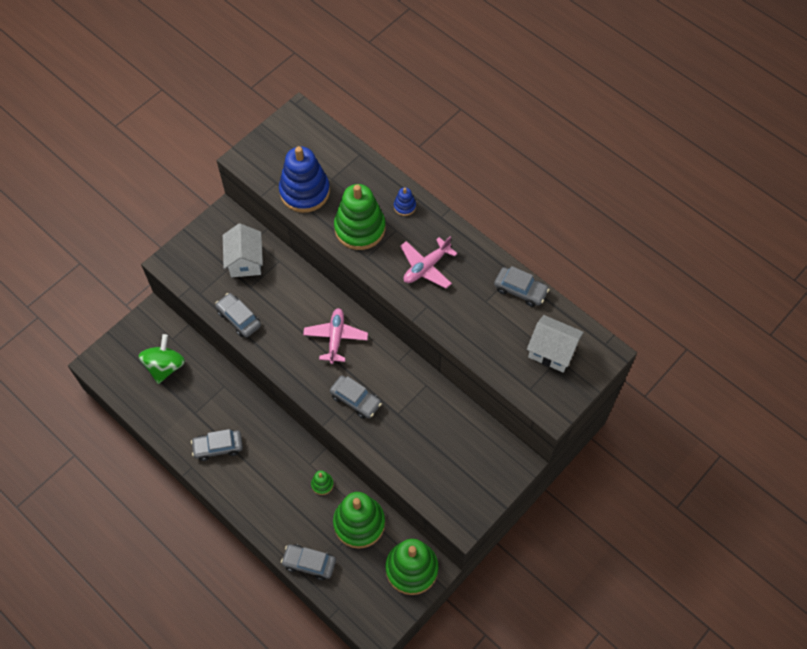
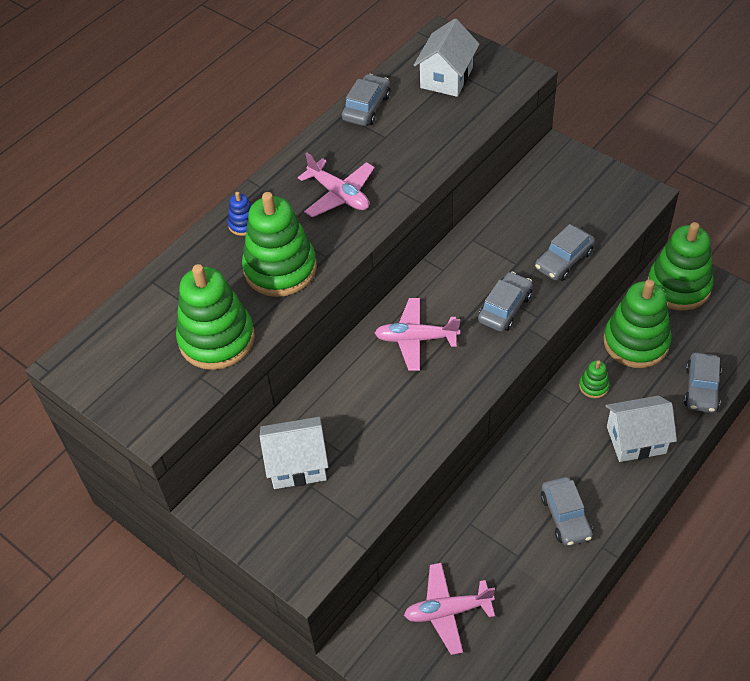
camera: 90 degrees left, 10 degrees down
(165, 366) = (447, 611): green spinning top -> pink plane
(239, 318) = (396, 459): grey car -> grey car (564, 260)
(271, 505) = (636, 440): none -> white house
(304, 192) = (217, 339): blue stacking toy -> green stacking toy

